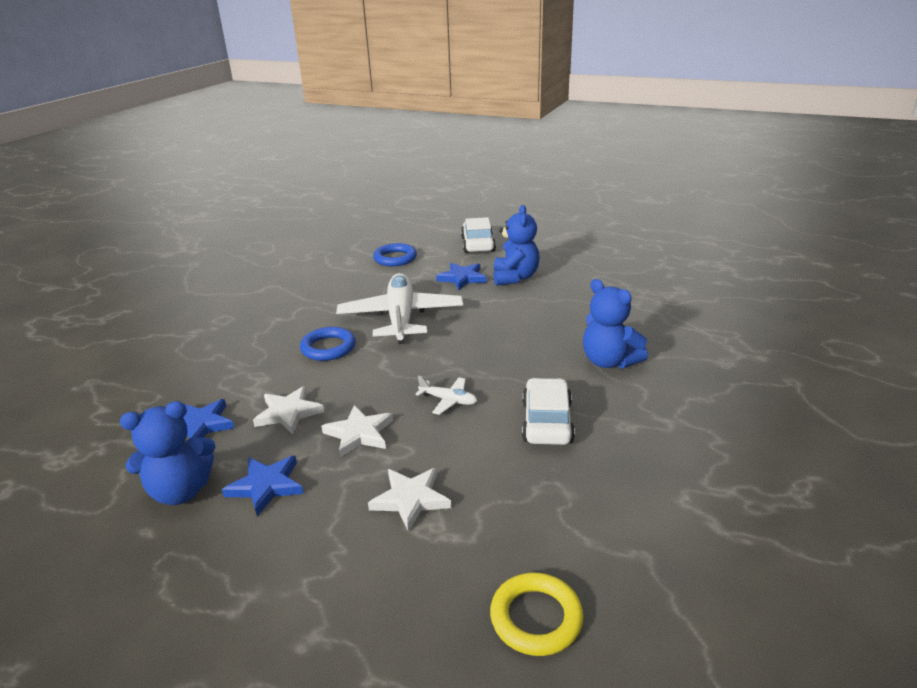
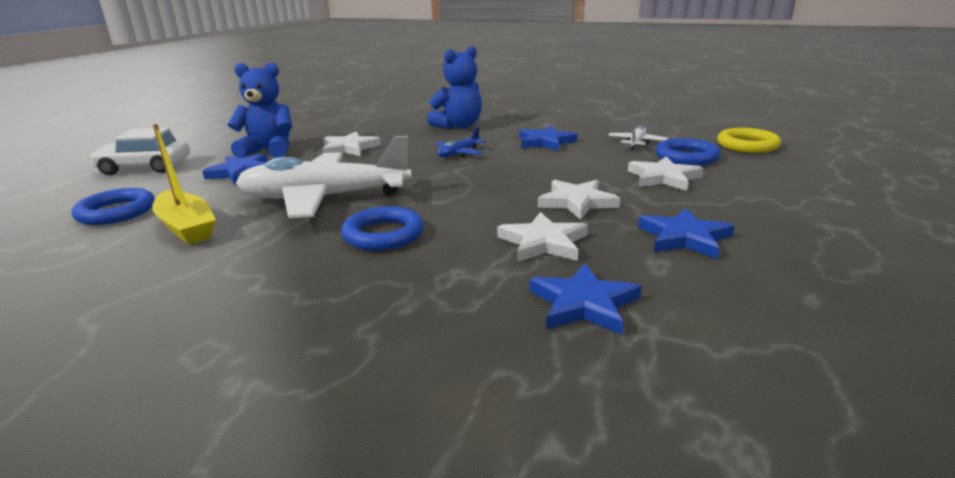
camera: 90 degrees left, 5 degrees down
(181, 491) = (727, 289): blue teddy bear -> none
(364, 283) = (187, 227): none -> yellow boat
(448, 400) = (515, 171): white plane -> white plane (637, 143)
(483, 534) = (686, 157): none -> blue ring
(505, 367) = (459, 153): none -> blue plane
(523, 310) = (349, 148): none -> white star
(547, 422) = (545, 142): white car -> blue star

